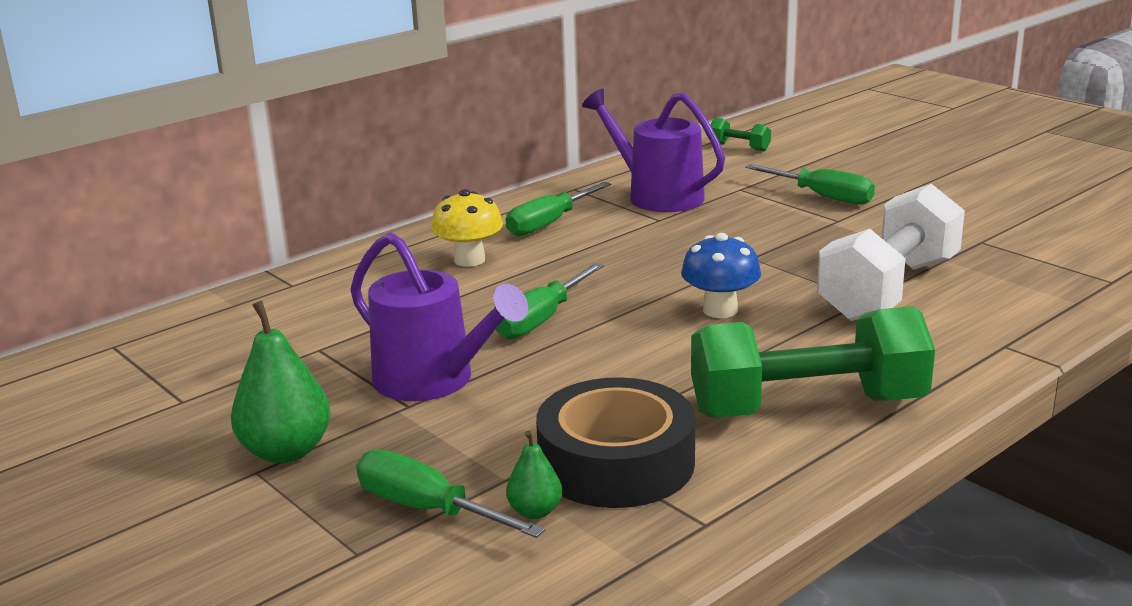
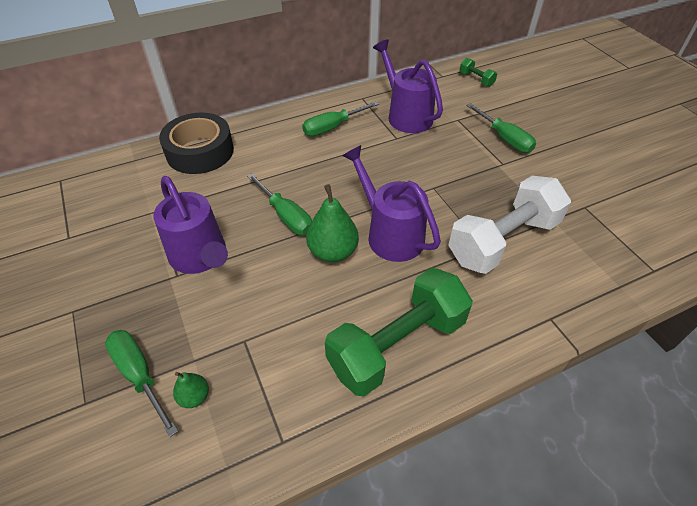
camera: 15 degrees right, 25 degrees up
(286, 451) = (95, 298): green pear -> green pear (333, 252)
(469, 260) = (273, 150): yellow mushroom -> none
(542, 319) = (285, 216): green screwdriver -> green screwdriver turned 90 degrees counterclockwise
(616, 462) = (261, 364): black tape -> black tape (200, 151)
(720, 310) = (390, 234): blue mushroom -> purple watering can
(807, 407) = (397, 345): green dumbbell -> green dumbbell turned 45 degrees counterclockwise

